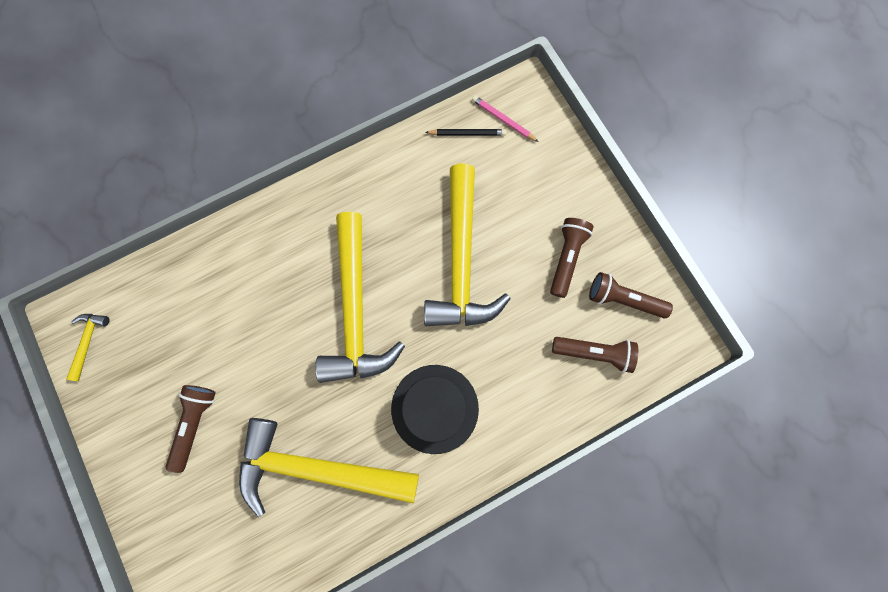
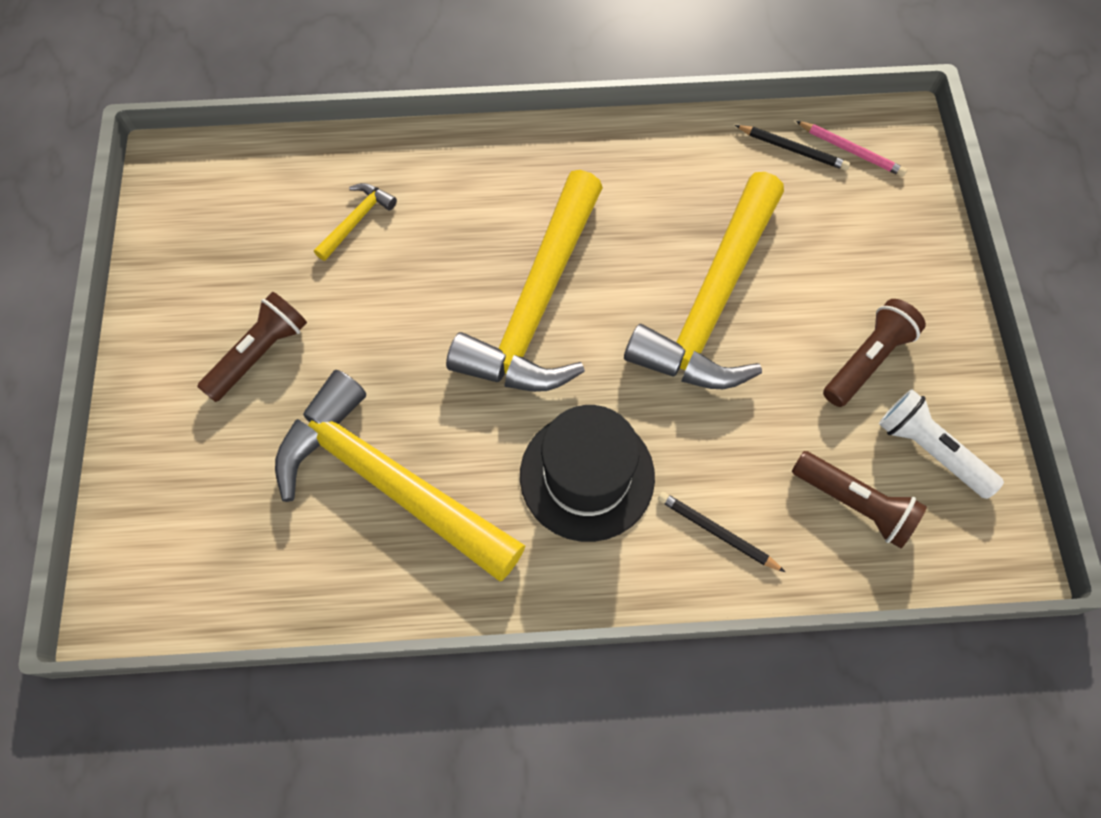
camera: 25 degrees right, 10 degrees down
(88, 342) = (182, 201): yellow hammer -> yellow hammer (357, 220)
(503, 119) = (851, 151): pink pencil -> pink pencil turned 150 degrees clockwise
(524, 407) = (717, 532): none -> black pencil
(623, 300) = (930, 450): brown flashlight -> white flashlight

